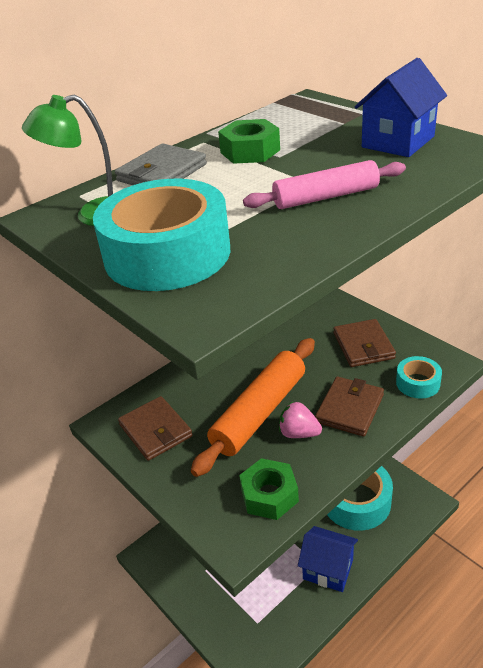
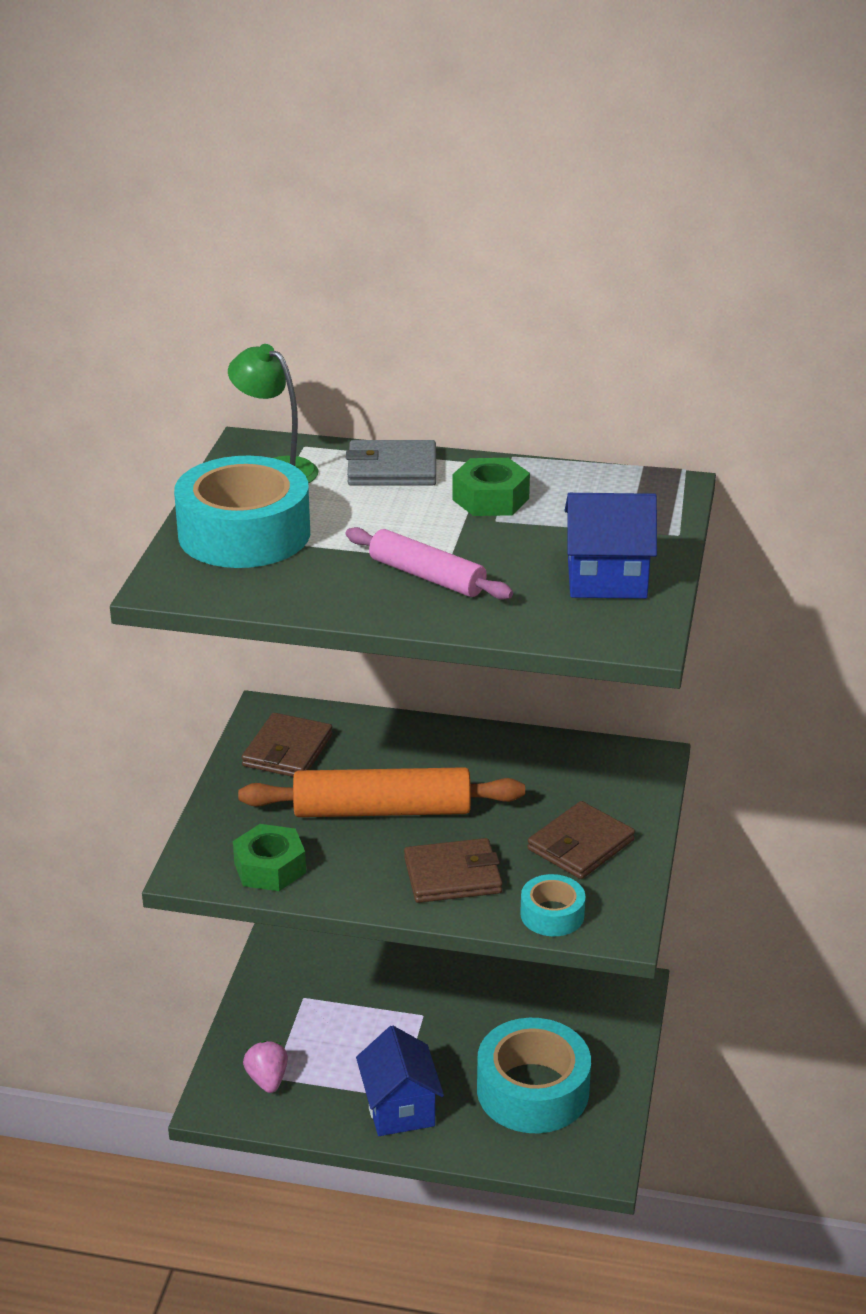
camera: 50 degrees right, 5 degrees down
(299, 433) = (377, 852): pink strawberry -> pink strawberry (267, 1079)

